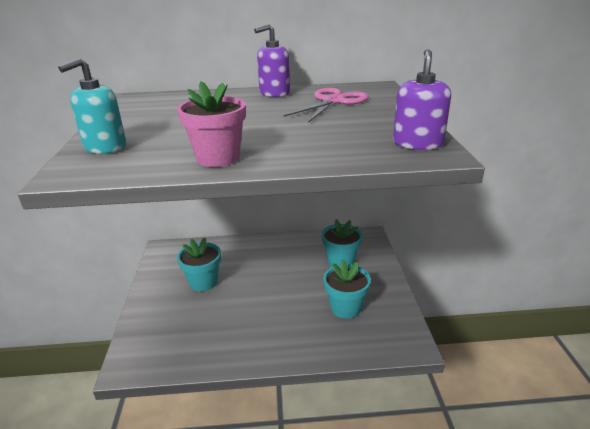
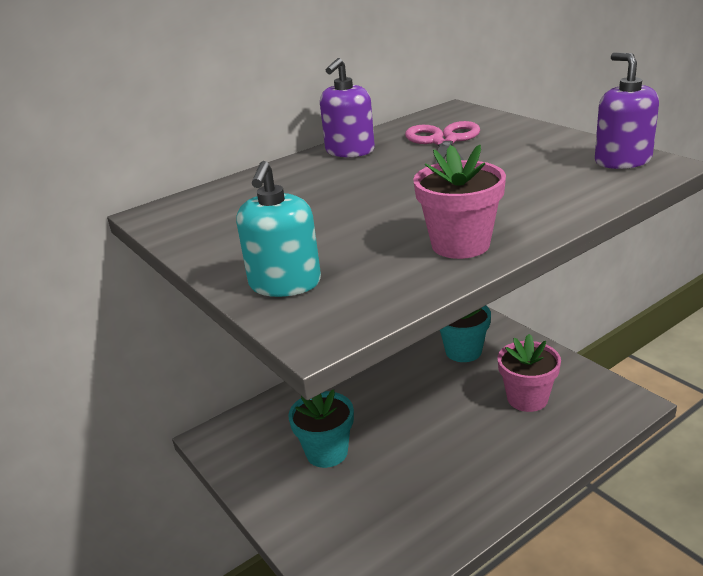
camera: 30 degrees left, 0 degrees up
(345, 308) = (527, 398): turquoise flower pot -> pink flower pot

